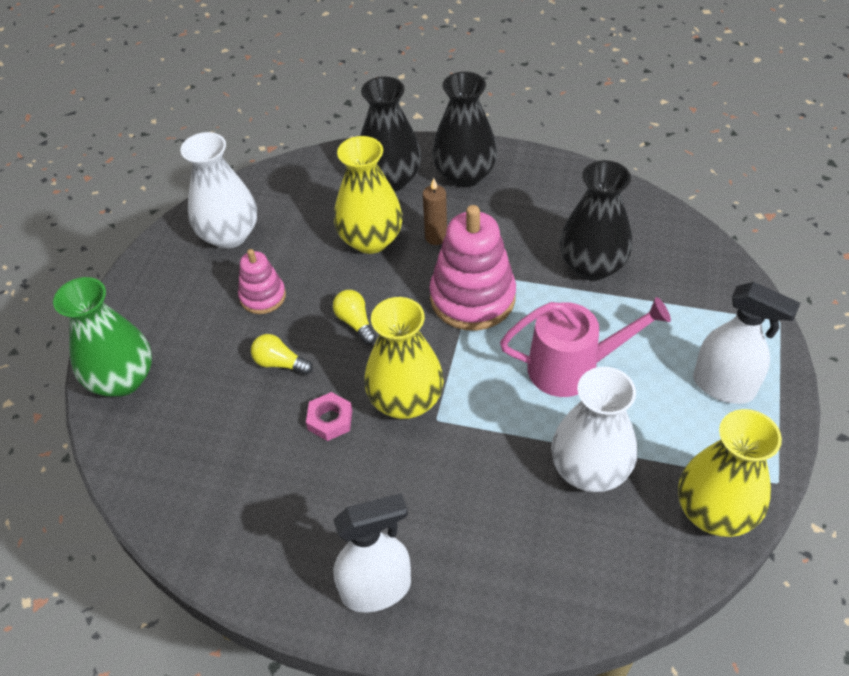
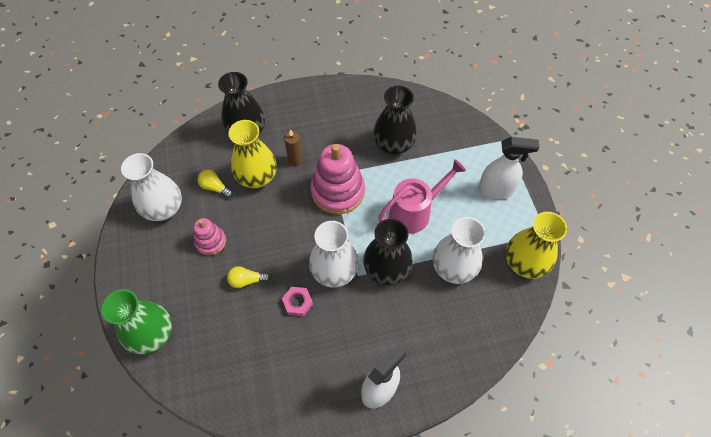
camera: 30 degrees left, 10 degrees up
(355, 322) = (278, 235): yellow light bulb -> yellow light bulb (215, 187)
(405, 400) = (334, 271): yellow vase -> white vase
(464, 175) = (290, 112): black vase -> black vase (386, 269)

